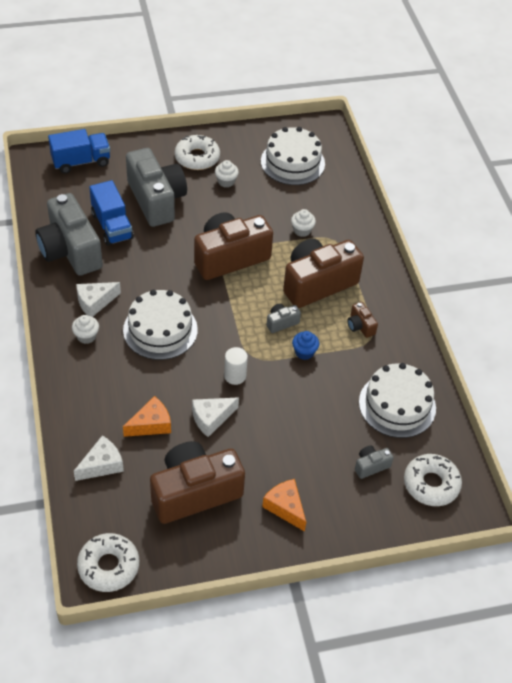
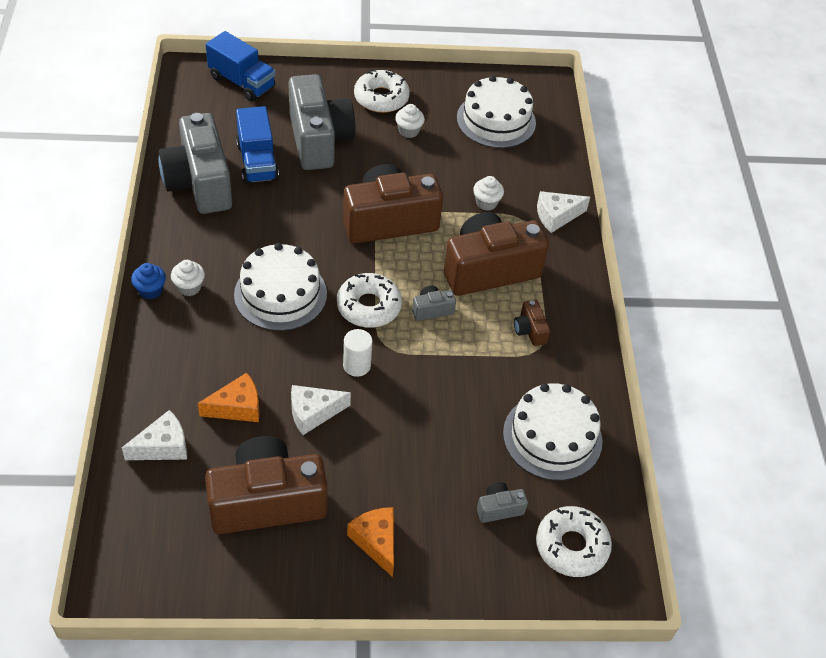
camera: 10 degrees right, 0 degrees up
(81, 161) = (242, 82): blue truck -> blue truck turned 45 degrees clockwise
(95, 302) = (211, 248): white cheese -> white cheese (556, 216)
(108, 566) = (135, 575): white donut -> white donut (369, 306)
(304, 352) = (451, 351): blue cupcake -> blue cupcake (150, 290)

